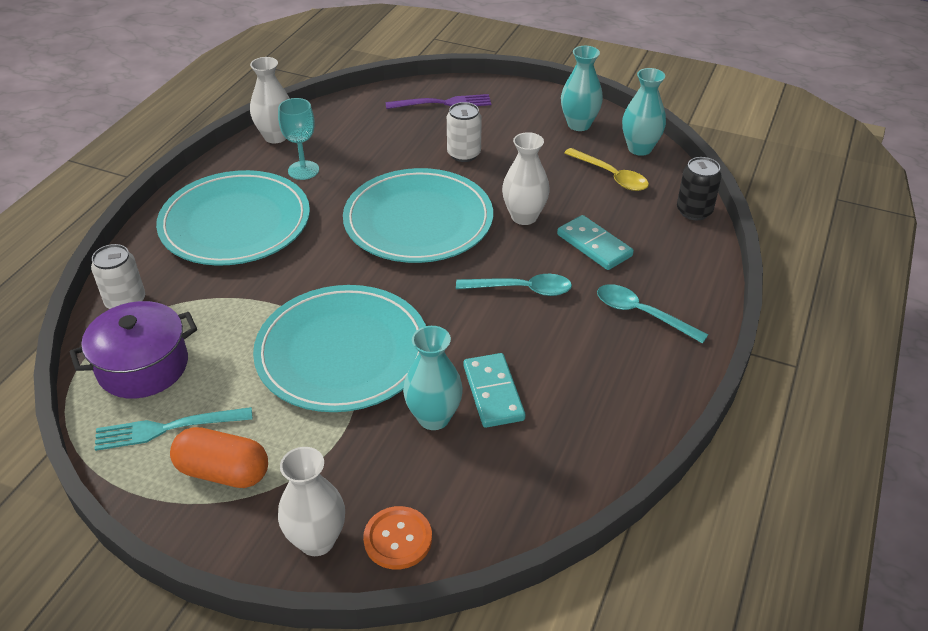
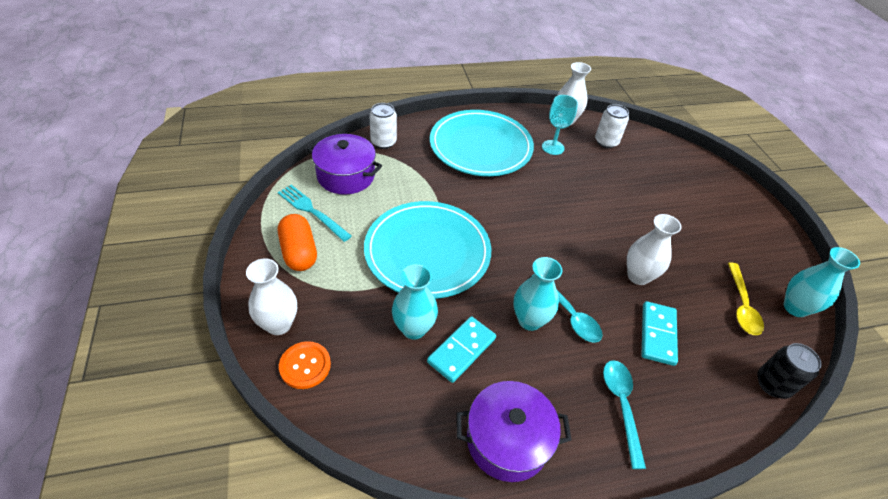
camera: 50 degrees right, 5 degrees up
(418, 221) = (571, 223): turquoise plate -> none
(443, 103) = (691, 173): purple fork -> none
(464, 154) = (657, 210): white can -> white can (606, 142)
(579, 124) = (769, 255): turquoise vase -> turquoise vase (529, 320)
(615, 412) = (507, 440): none -> purple pot

